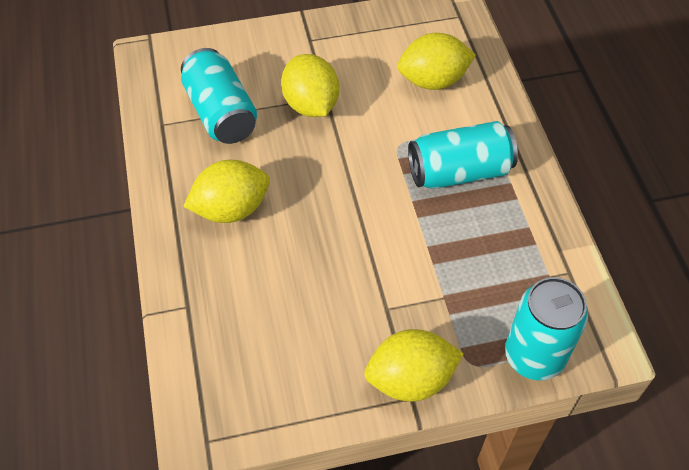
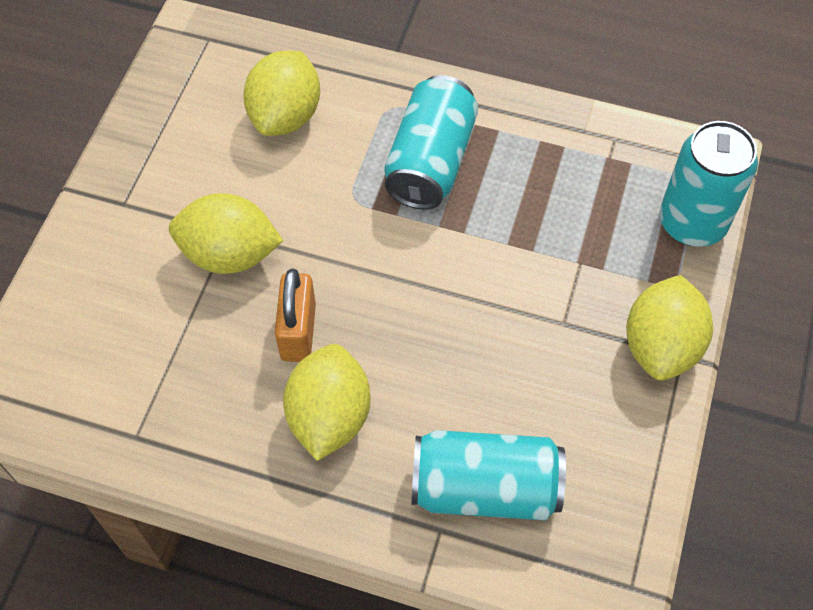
camera: 60 degrees left, 5 degrees up
(221, 113) = (169, 358): turquoise can -> turquoise can (485, 488)
(280, 165) = (298, 332): none -> orange padlock

